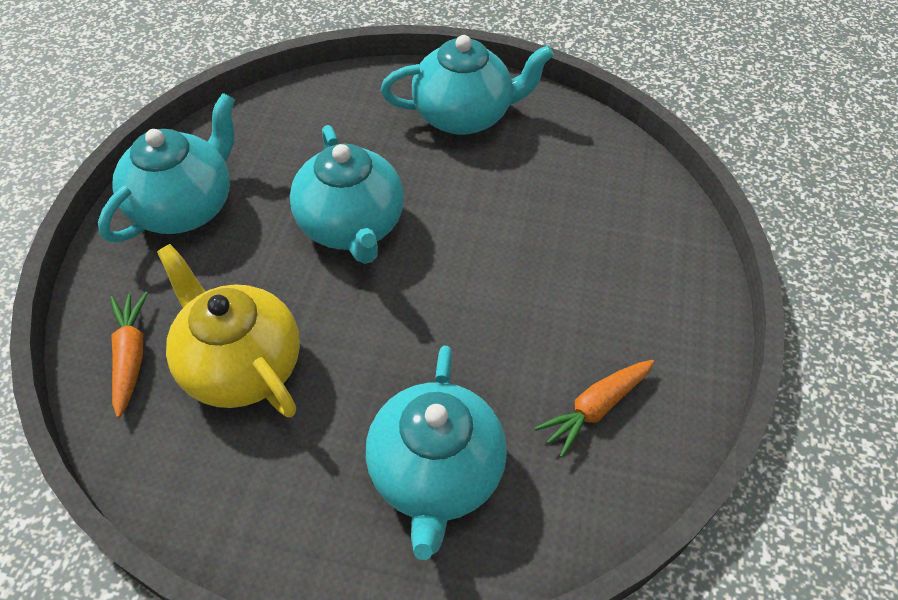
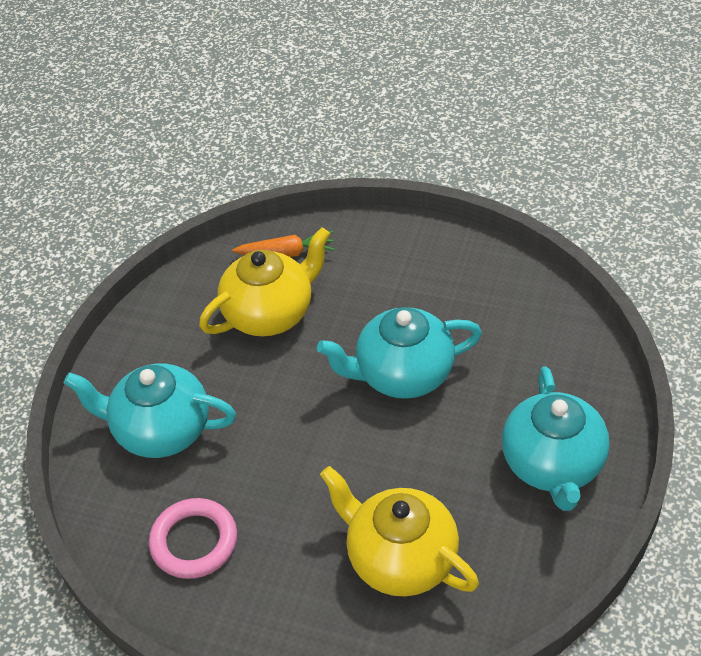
camera: 100 degrees right, 5 degrees down
(185, 206) = (430, 264): turquoise teapot -> none
(581, 221) = (400, 558): none -> yellow teapot
(595, 408) = (194, 542): orange carrot -> pink ring

